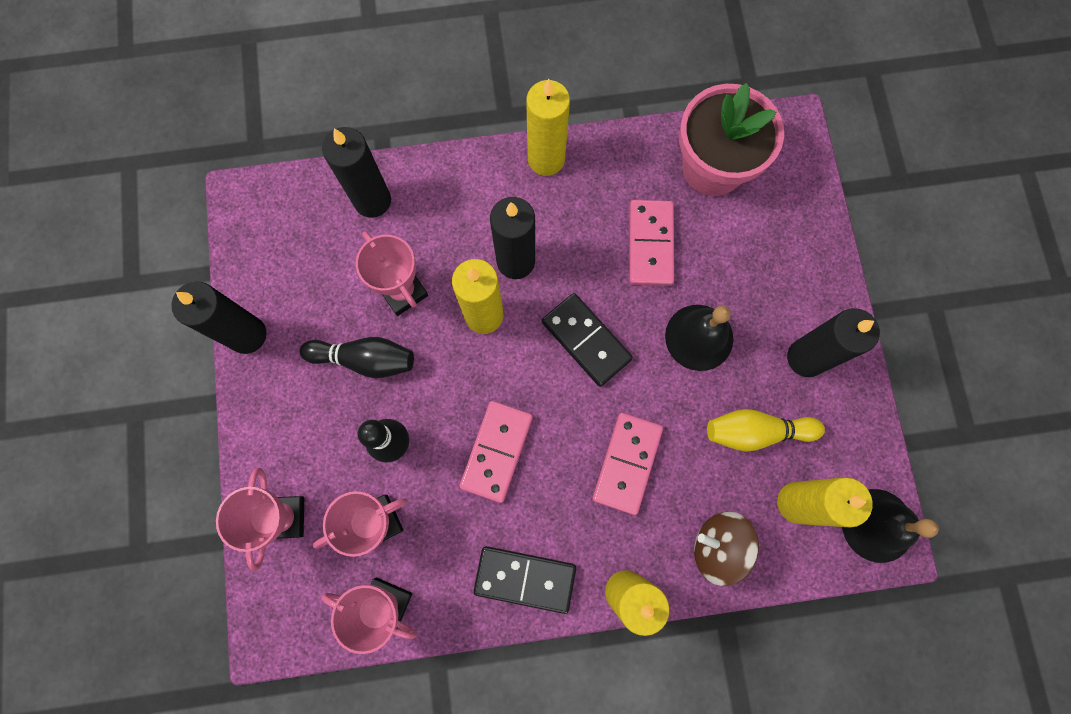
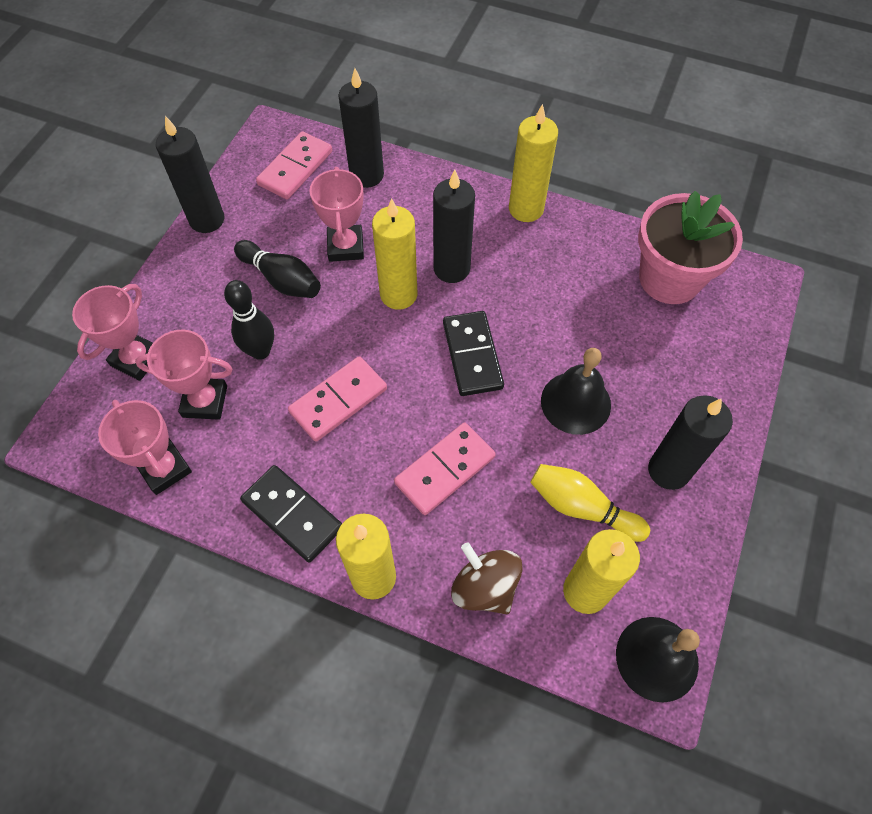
camera: 30 degrees right, 15 degrees down
(650, 244) = (576, 310): pink domino -> pink domino (295, 168)

